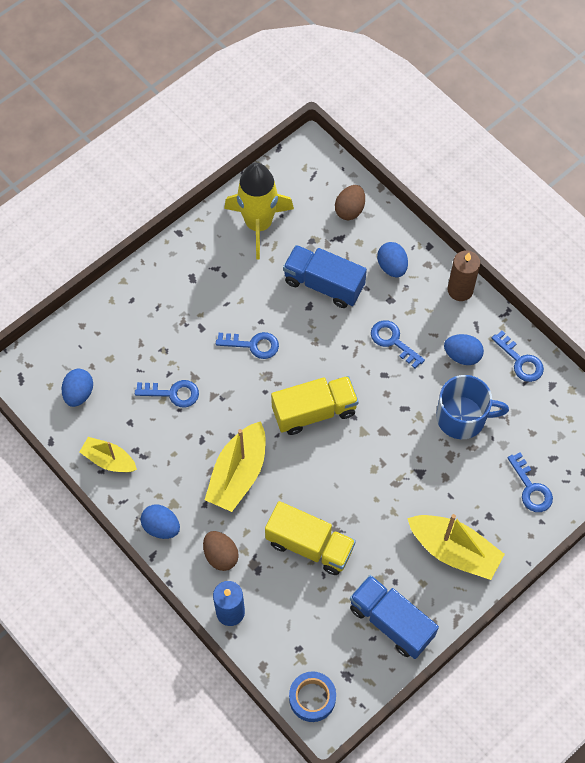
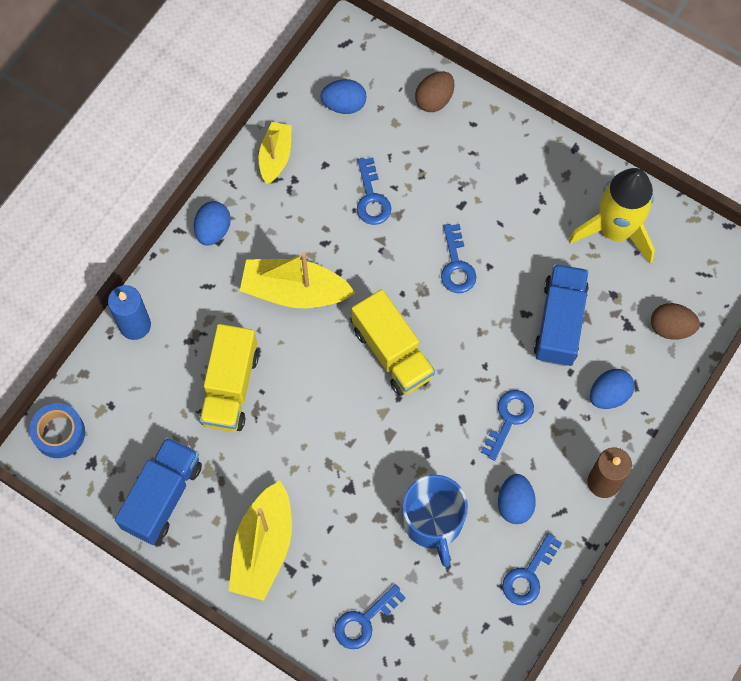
camera: 75 degrees right, 5 degrees up
(221, 555) = (196, 298): brown egg -> brown egg (434, 99)

